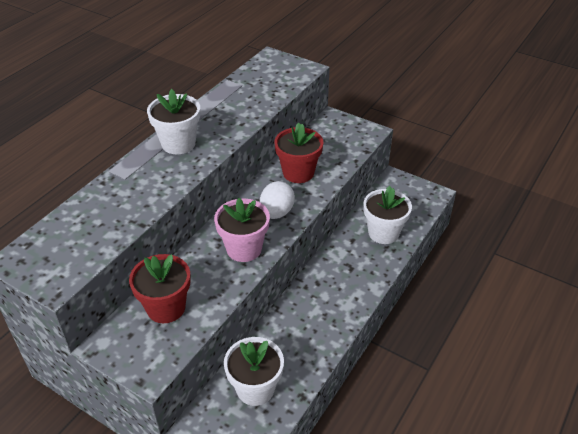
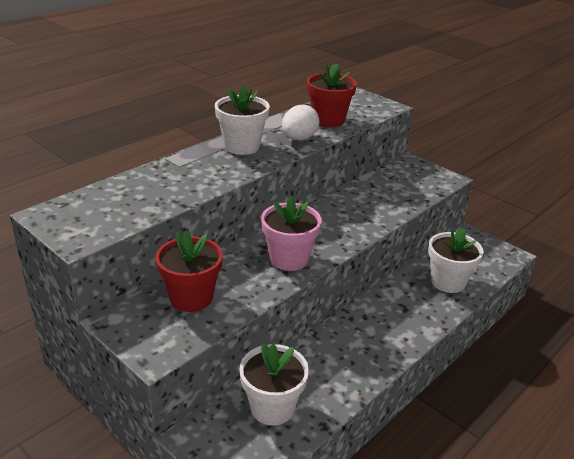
camera: 10 degrees right, 10 degrees down
(276, 213) = (332, 233): white egg -> white egg (299, 139)
(298, 173) = (363, 202): red flower pot -> red flower pot (328, 120)

